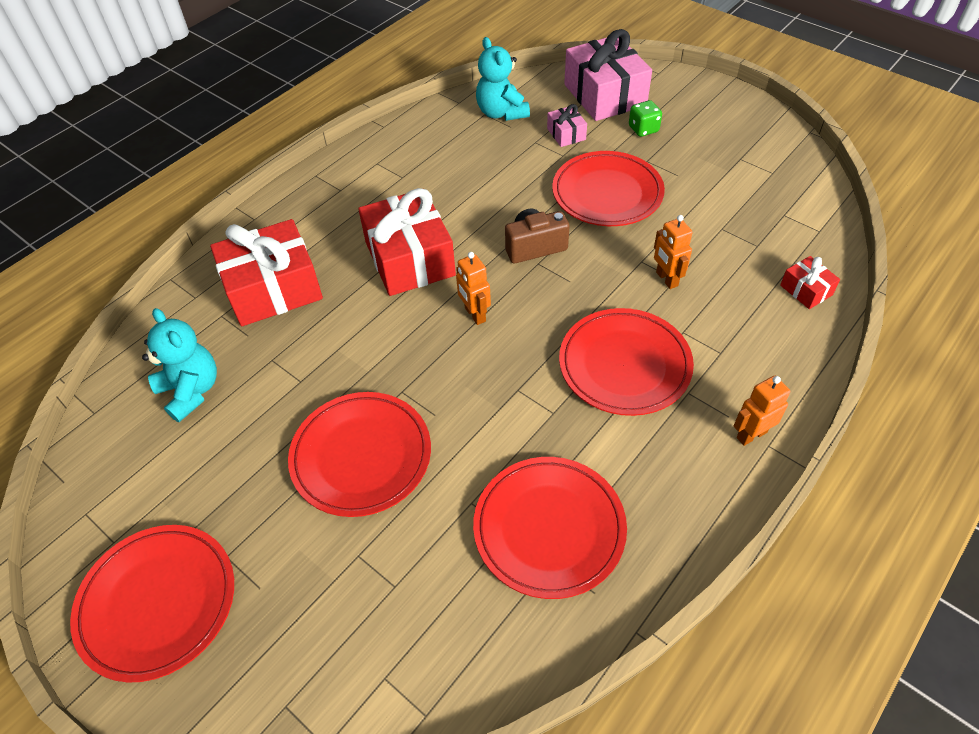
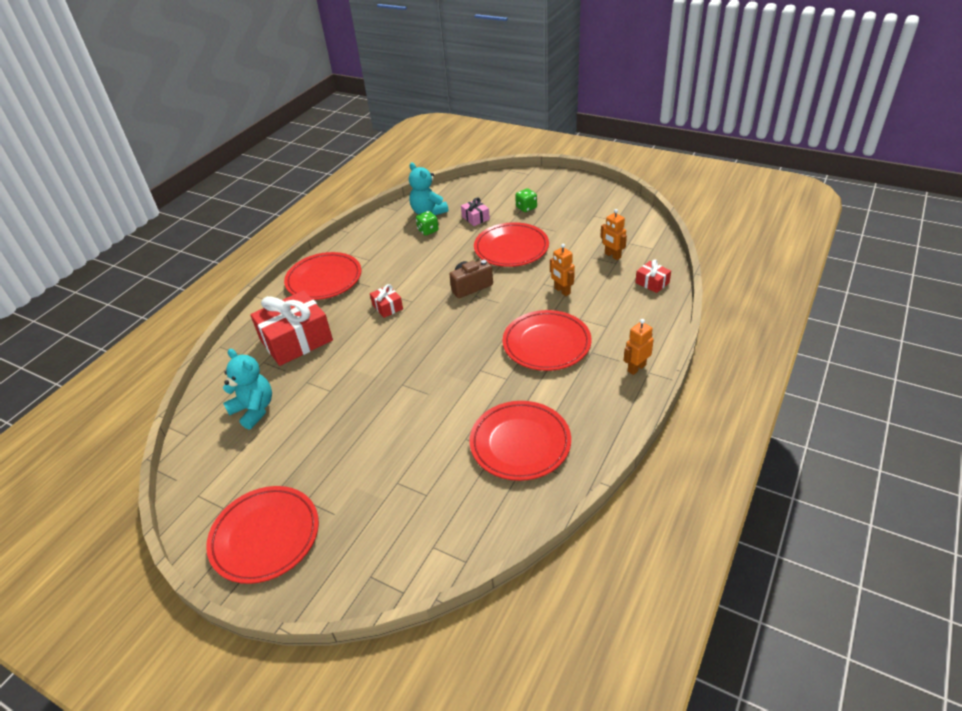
camera: 10 degrees left, 10 degrees down
(361, 456) = (384, 426): red plate -> red plate (324, 279)
(410, 259) = (387, 307): red gift -> red gift, size x0.46
(474, 314) = (440, 332): orange robot -> orange robot (612, 256)
(494, 143) = (428, 230): none -> green dice
(604, 95) = (495, 191): pink gift -> none

